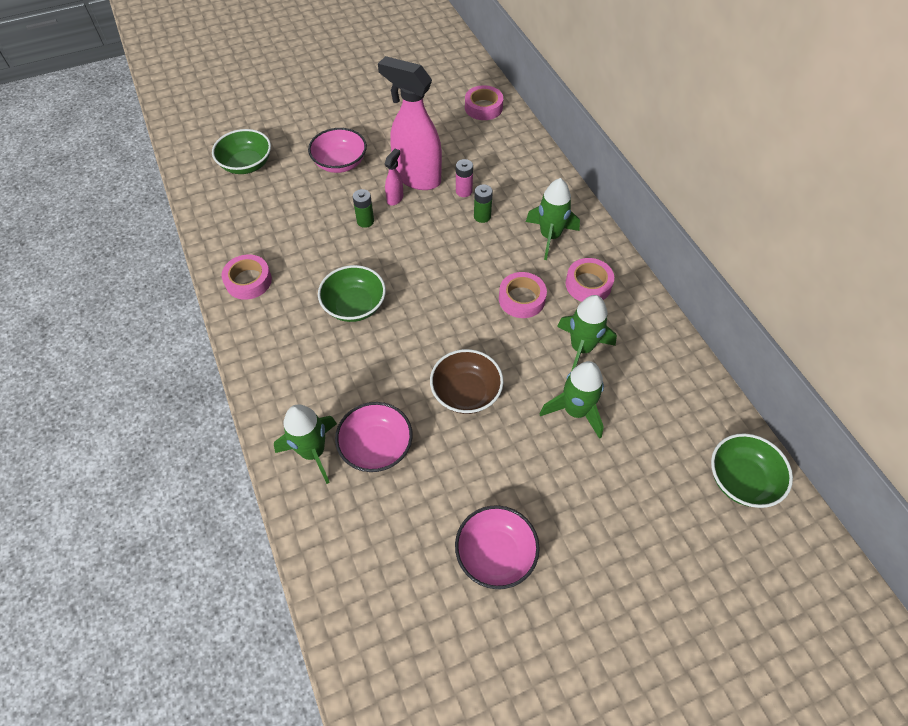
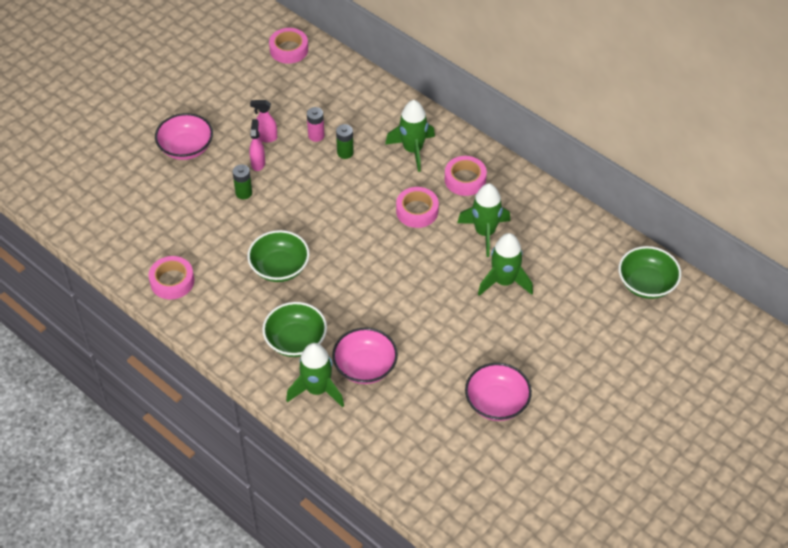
camera: 25 degrees left, 5 degrees down
(246, 164) = (96, 179): green bowl -> green bowl (296, 340)
(416, 178) = (266, 138): pink spray bottle -> pink spray bottle, size x0.42
(466, 392) = (412, 300): brown bowl -> none

